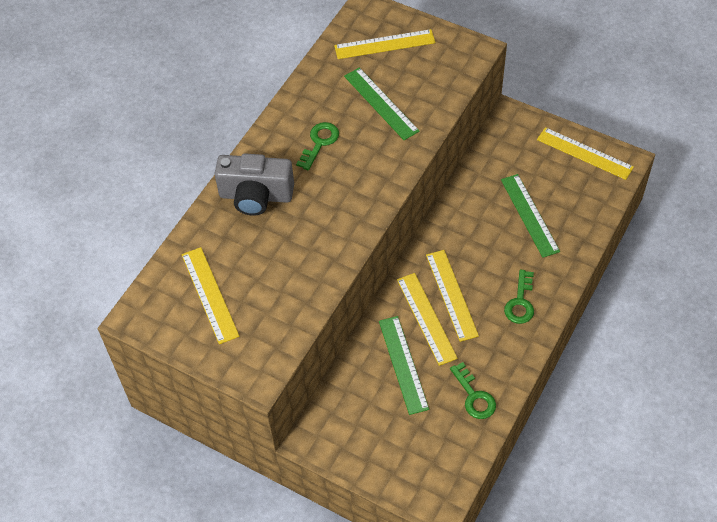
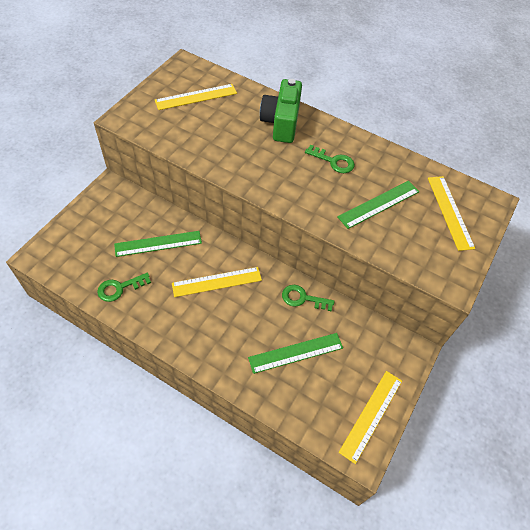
camera: 85 degrees right, 0 degrees up
(256, 196) = (281, 123): grey camera -> green camera
(426, 318) = (197, 262): yellow ruler -> none
(520, 302) = (203, 333): green key -> green key (303, 298)

